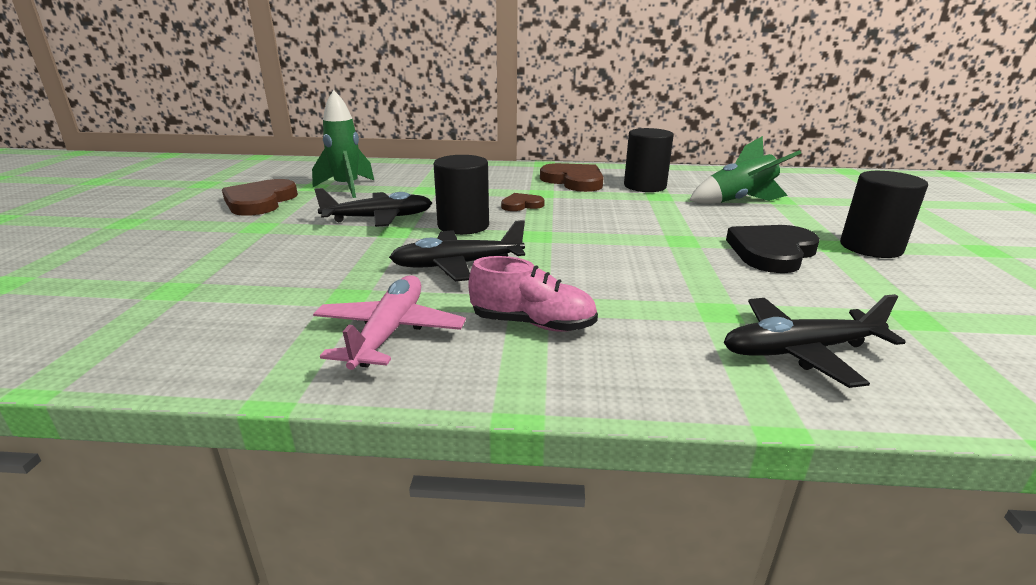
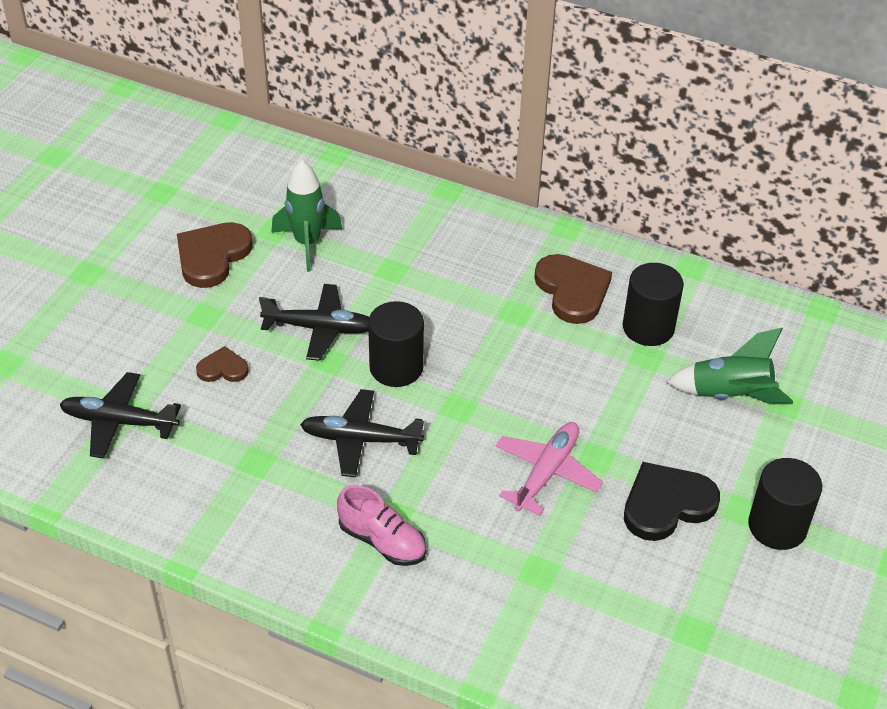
camera: 20 degrees right, 20 degrees up
(389, 332) = (274, 519): pink plane -> pink plane (546, 473)
(521, 205) = (477, 337): brown heart -> brown heart (223, 368)
(800, 351) = (560, 634): black plane -> black plane (120, 422)

